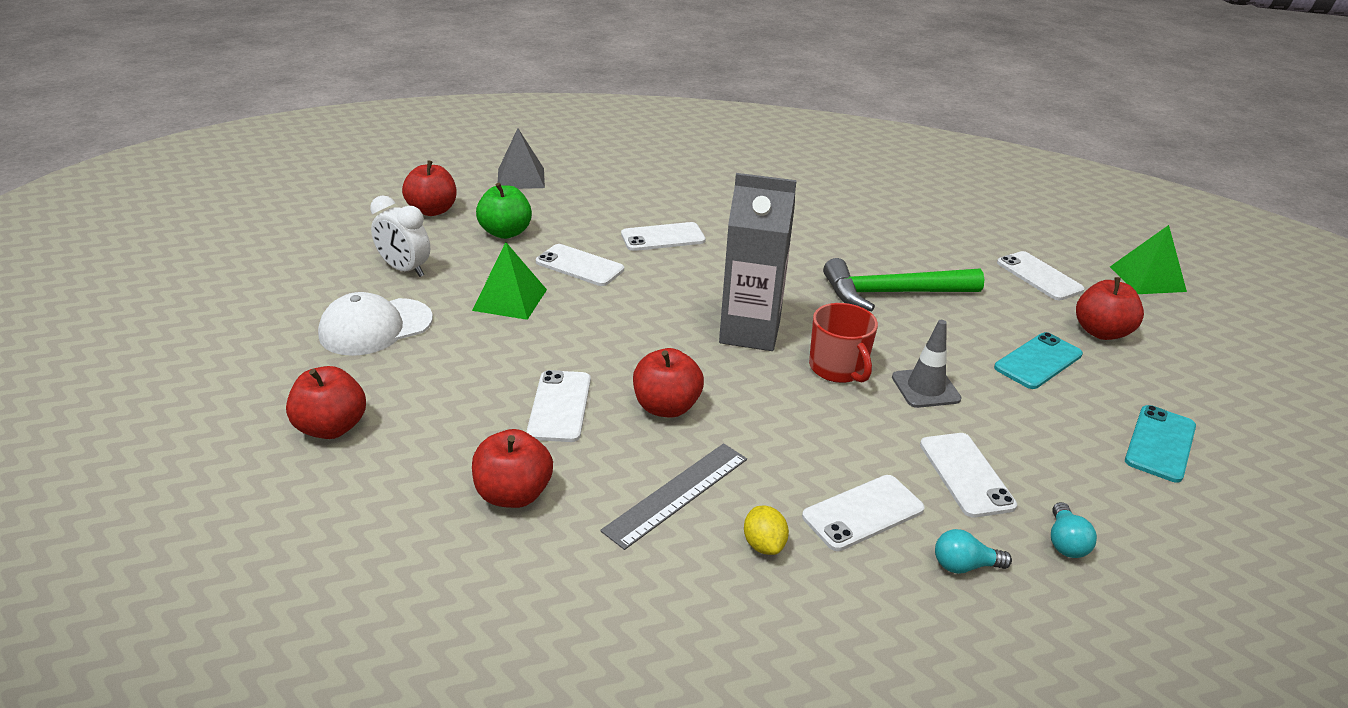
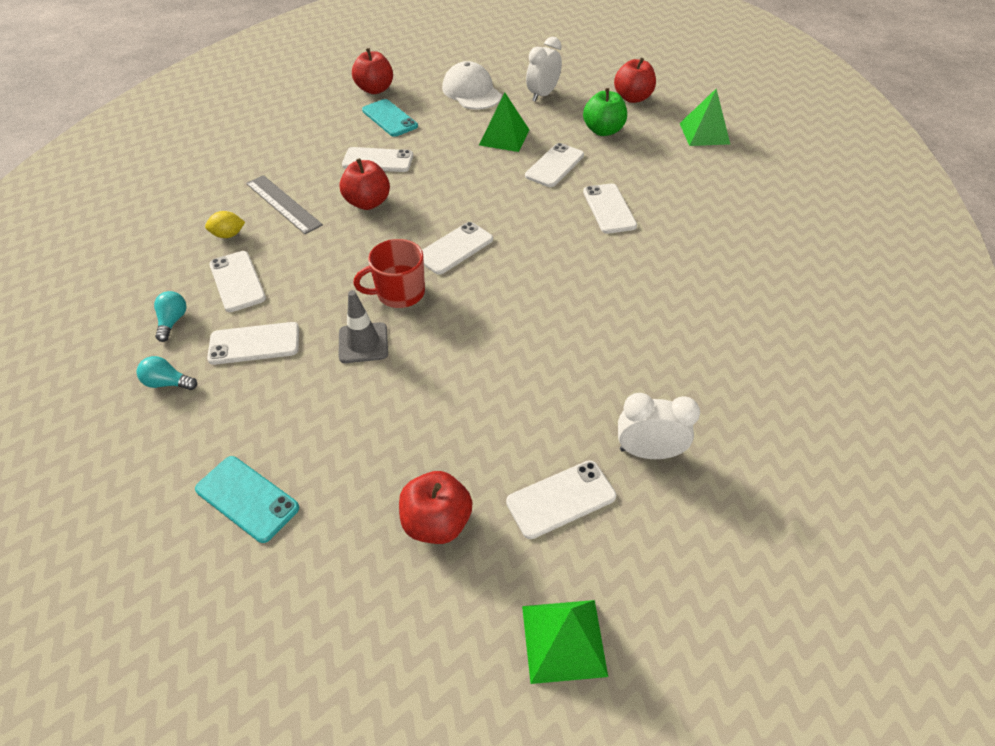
camera: 95 degrees right, 15 degrees up
(513, 494) = (303, 147): red apple -> none
(521, 178) = (704, 133): grey pyramid -> green pyramid
(749, 332) = (455, 248): grey carton -> white phone
(891, 293) = (517, 350): green hammer -> none
(971, 239) = (648, 452): none -> white clock
(1038, 361) = (390, 440): turquoise phone -> turquoise phone (389, 118)

